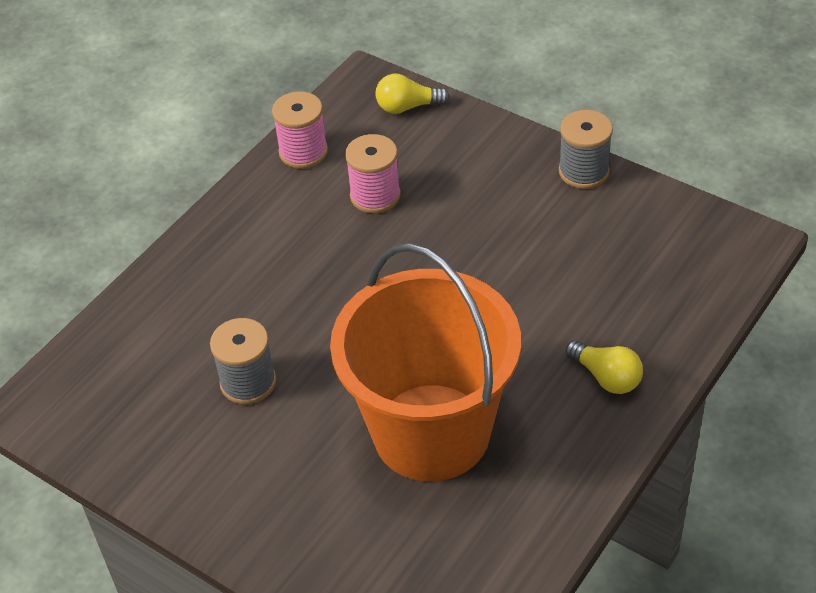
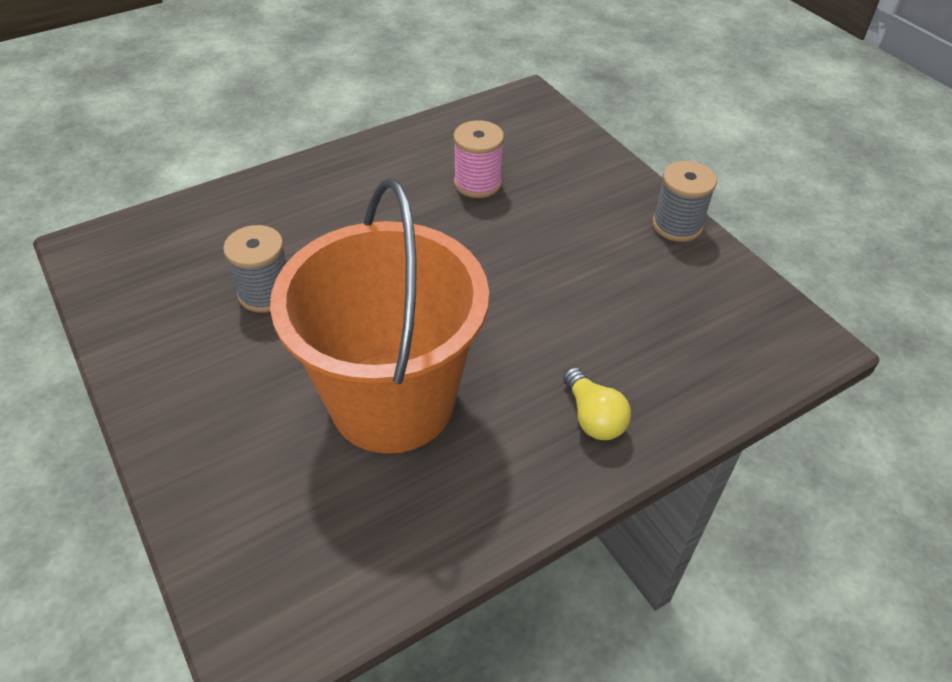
camera: 20 degrees right, 0 degrees up
(303, 152) = (441, 132): pink spool -> none
(407, 107) = (550, 126): yellow light bulb -> none

